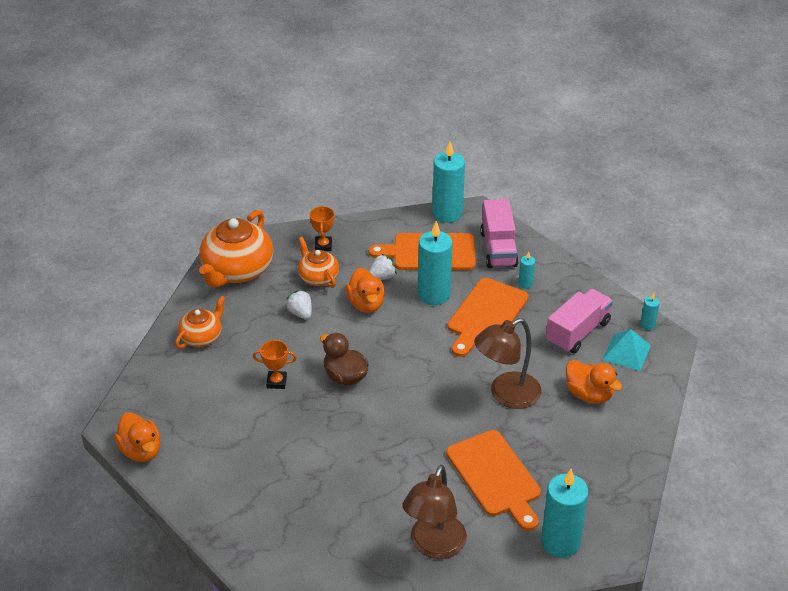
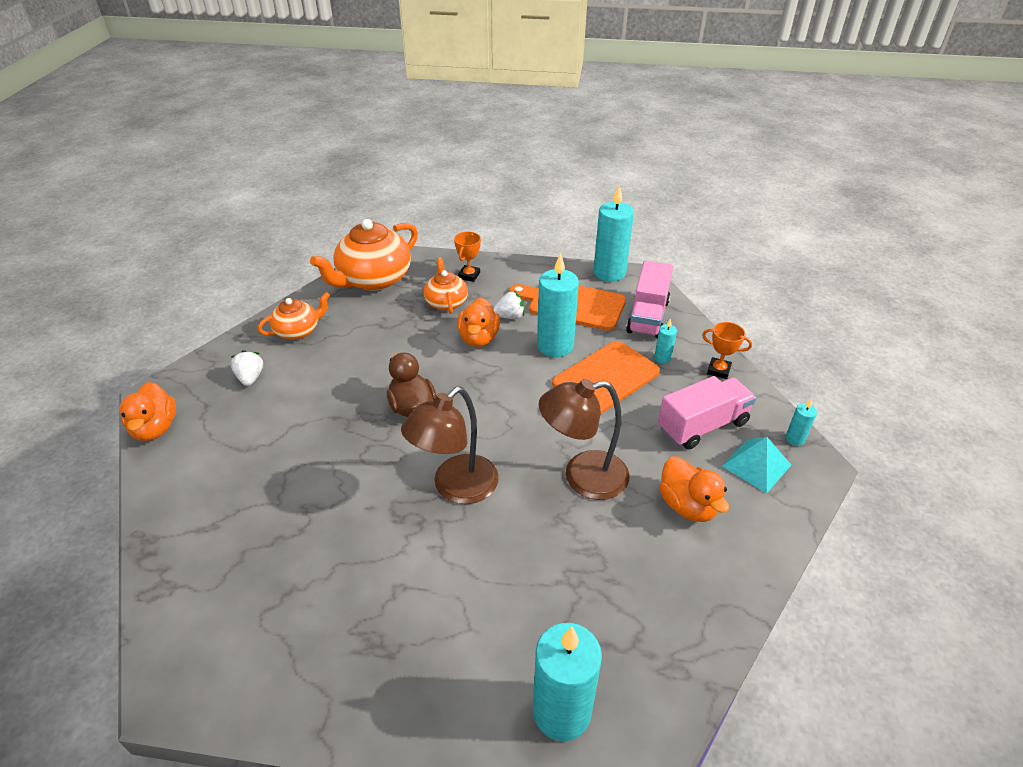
camera: 20 degrees right, 0 degrees up
(276, 382) = (338, 393): orange trophy -> orange trophy (718, 370)
(300, 313) = (407, 331): white strawberry -> white strawberry (250, 378)
(434, 546) = (390, 656): brown lamp -> brown lamp (456, 488)
(495, 477) = (518, 581): orange cutting board -> none

